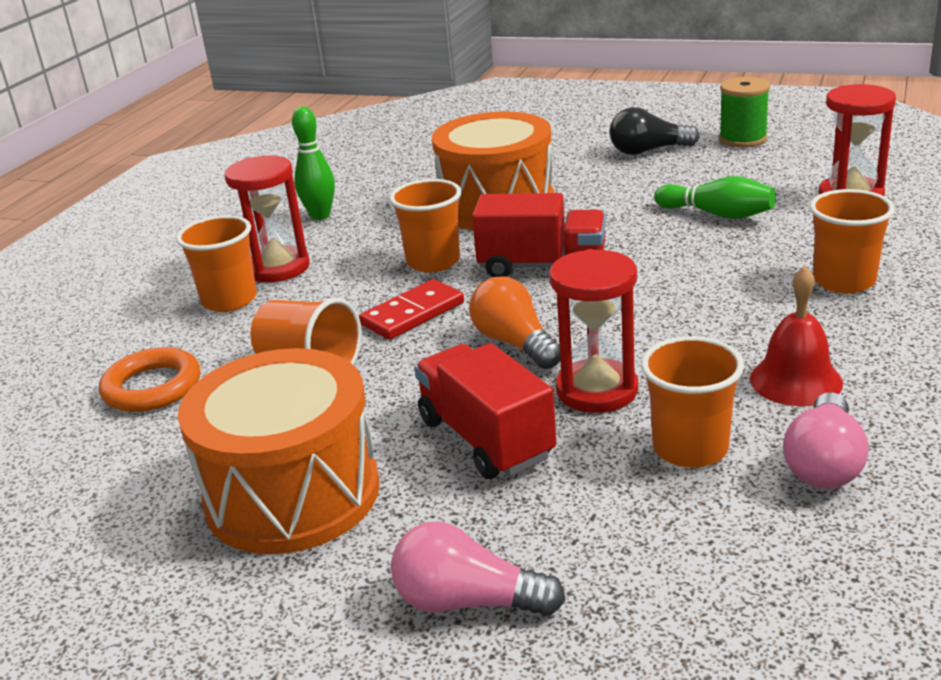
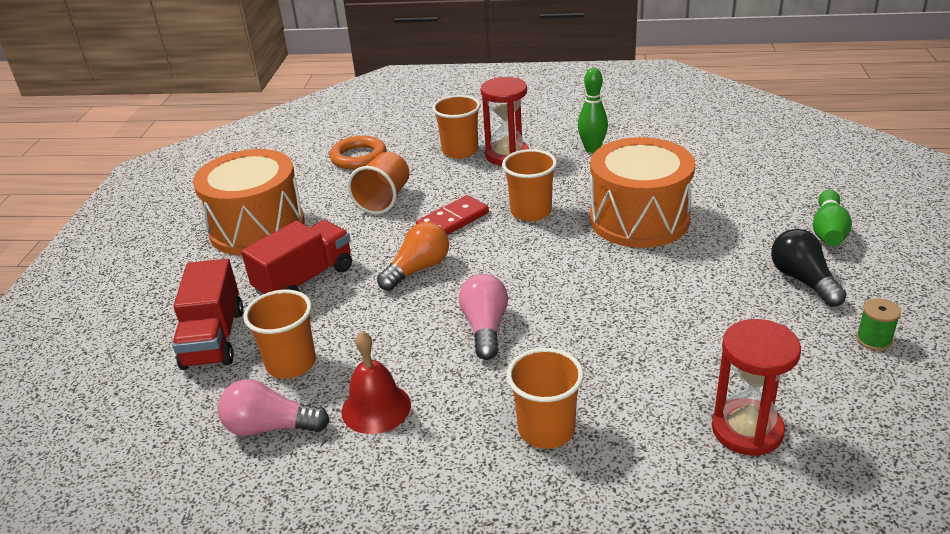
camera: 75 degrees right, 5 degrees up
(412, 314) = (453, 220): red domino -> red domino turned 75 degrees counterclockwise
(468, 602) = (162, 302): pink light bulb -> pink light bulb (485, 328)
(542, 266) = (535, 261): red truck -> red truck (214, 339)
(597, 390) = (360, 314): red hourglass -> none
(717, 214) = (665, 340): green bowling pin -> green bowling pin (828, 231)
(742, 139) = (874, 340): green spool -> green spool, size x0.62

